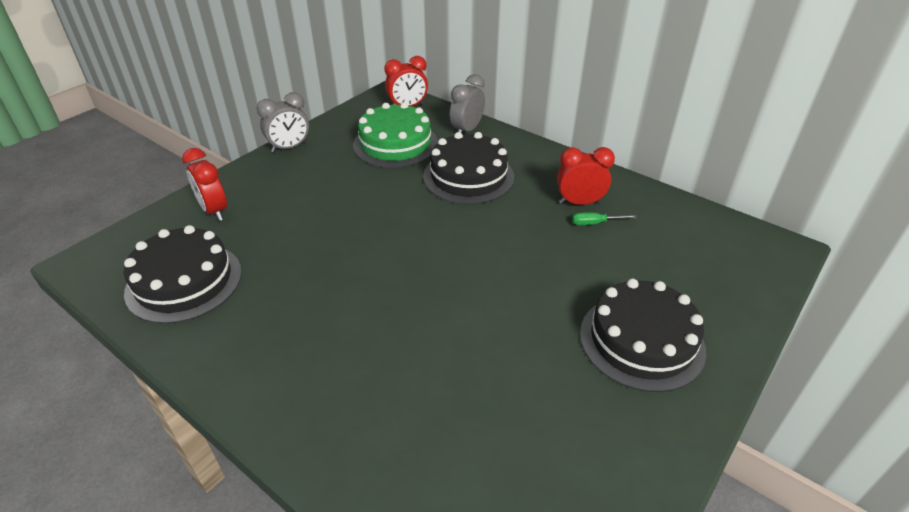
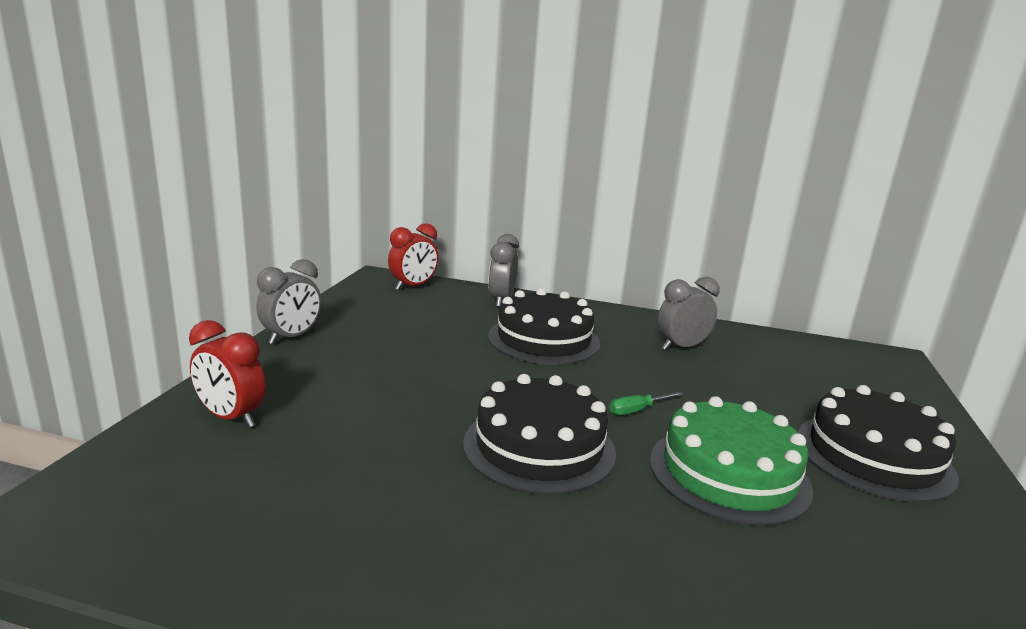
camera: 25 degrees left, 20 degrees down
(184, 281) = (246, 513): black cake -> black cake (539, 447)
(395, 144) = (429, 320): green cake -> green cake (728, 473)
(579, 203) = (681, 347): red clock -> grey clock
(595, 223) = (715, 362): green screwdriver -> green screwdriver (637, 410)

